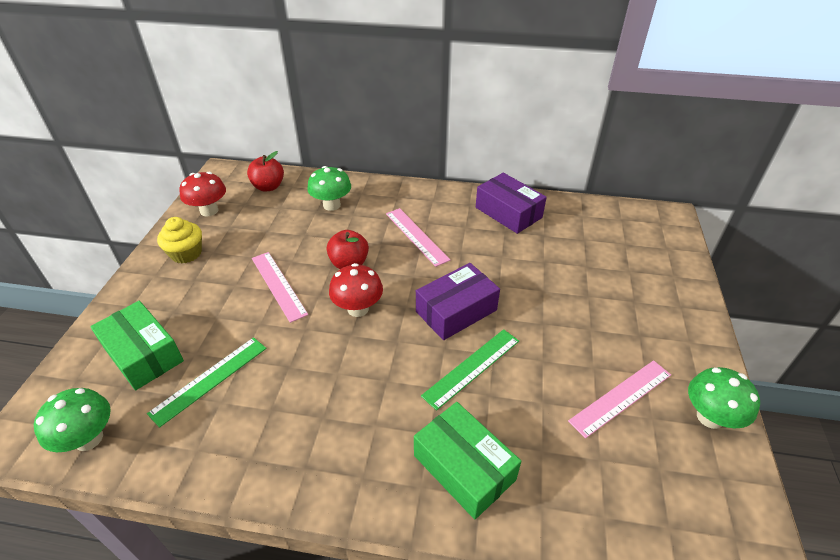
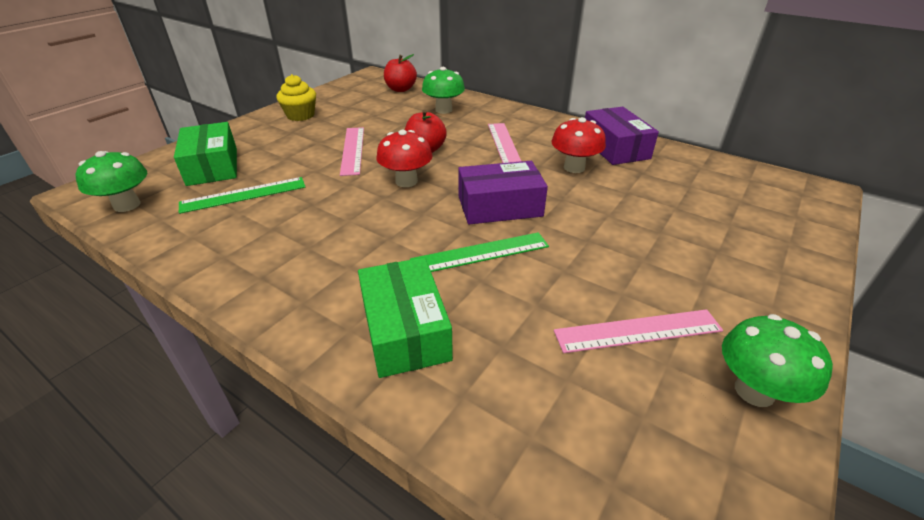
camera: 25 degrees right, 5 degrees down
(209, 211) = (341, 94): red mushroom -> red mushroom (574, 167)

